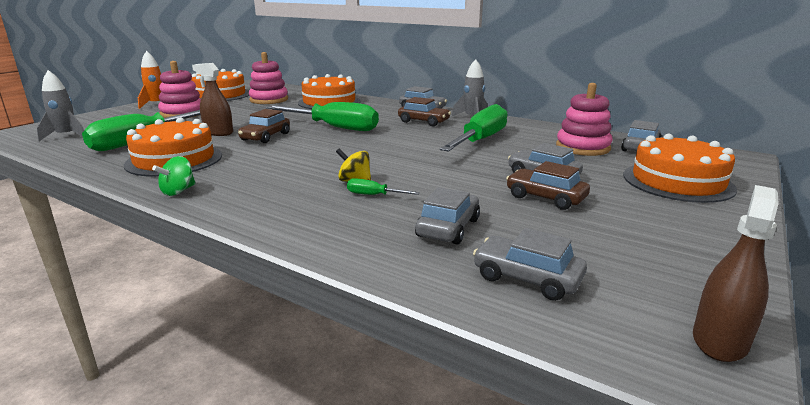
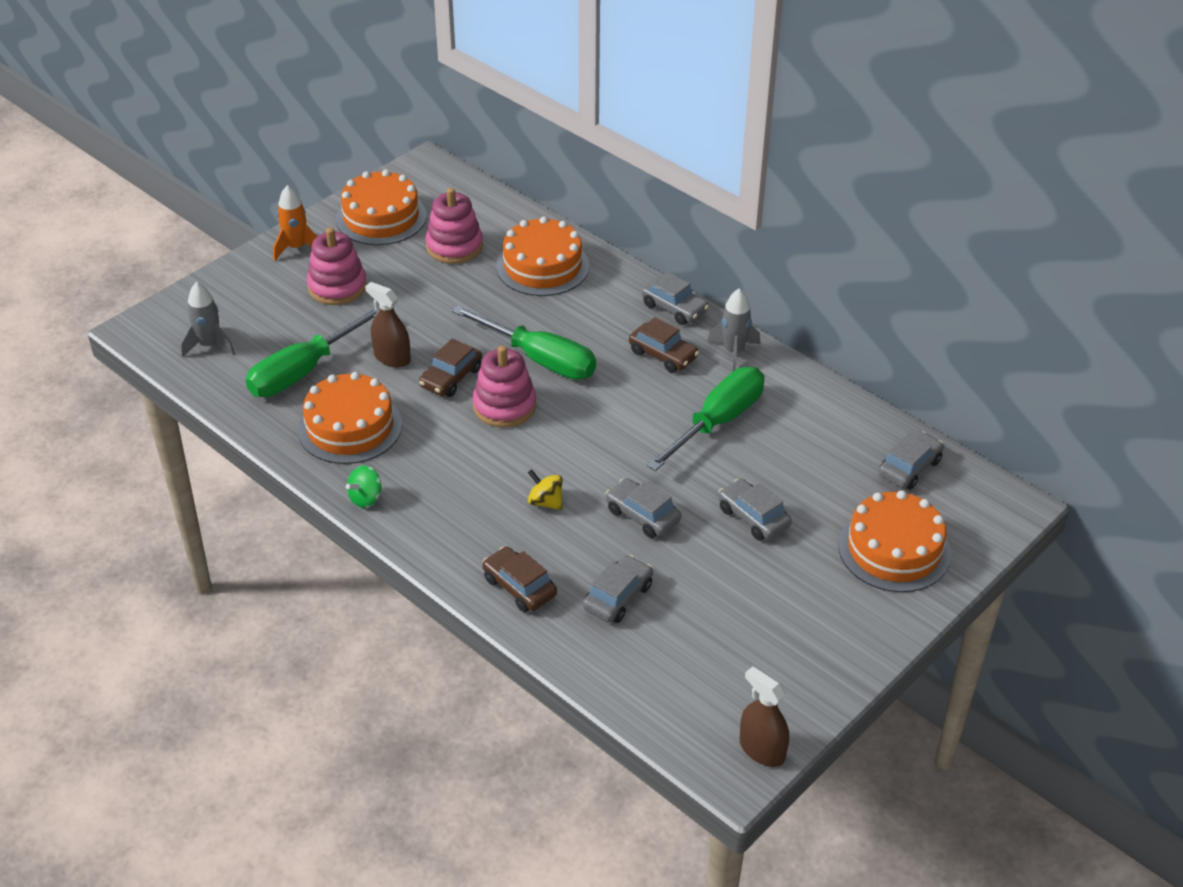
camera: 10 degrees right, 20 degrees up
(373, 195) = (560, 532): green screwdriver -> none
(527, 278) = (658, 671): grey car -> grey car (642, 515)
(545, 197) = (733, 560): brown car -> brown car (519, 587)
(582, 147) = (837, 457): pink stacking toy -> pink stacking toy (504, 406)
(719, 340) = (762, 750): brown spray bottle -> brown spray bottle turned 90 degrees counterclockwise

